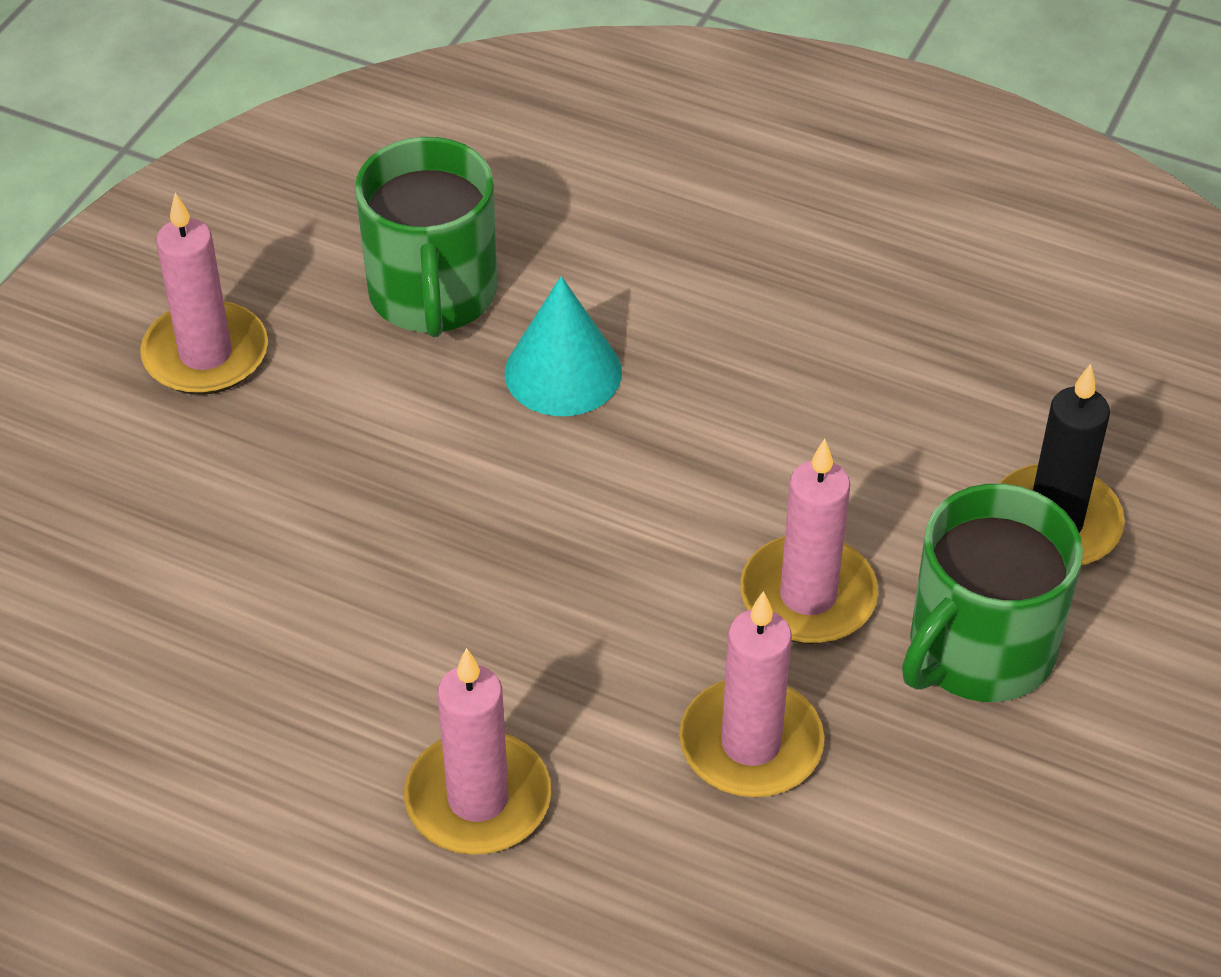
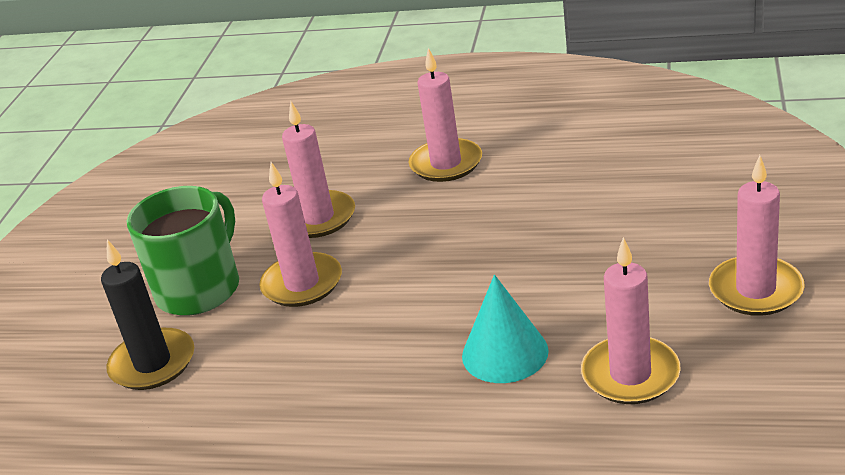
camera: 170 degrees right, 15 degrees down
(433, 294) = (630, 374): green mug -> pink candle

